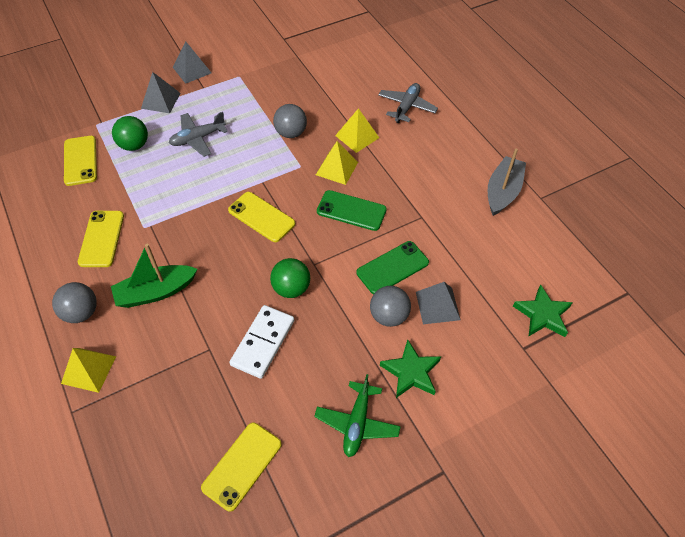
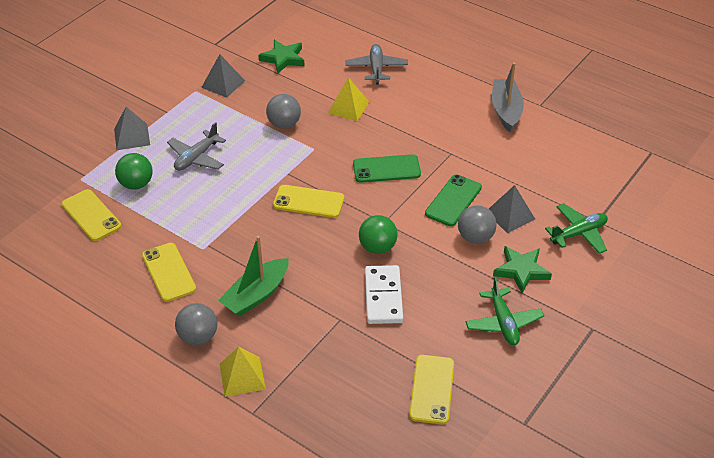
camera: 25 degrees left, 10 degrees down
(192, 70) = (142, 100): grey pyramid -> grey pyramid (223, 84)
(336, 168) = (348, 139): yellow pyramid -> none
(495, 355) = (578, 233): none -> green plane
(542, 314) = (596, 191): green star -> green star (283, 59)

